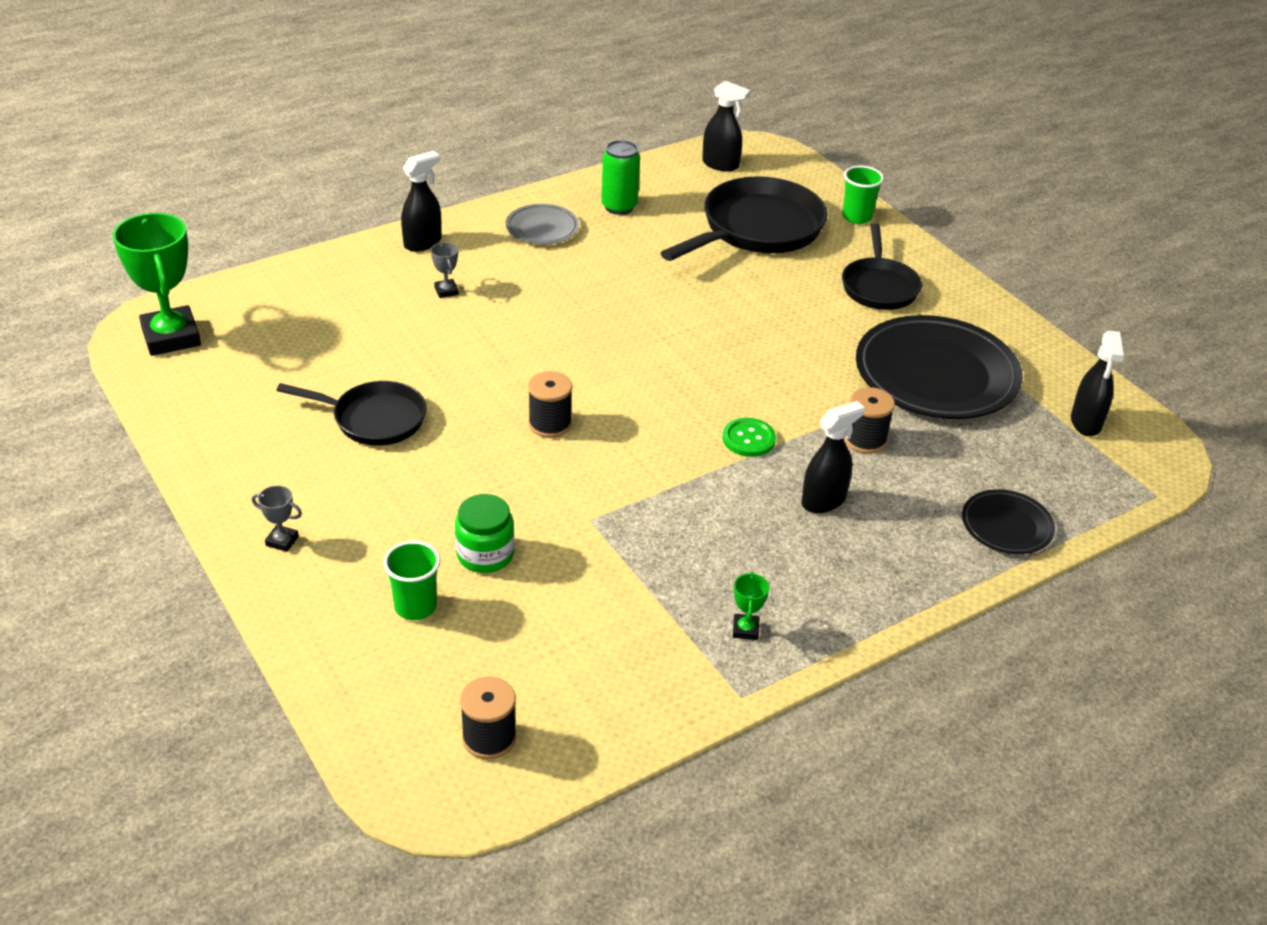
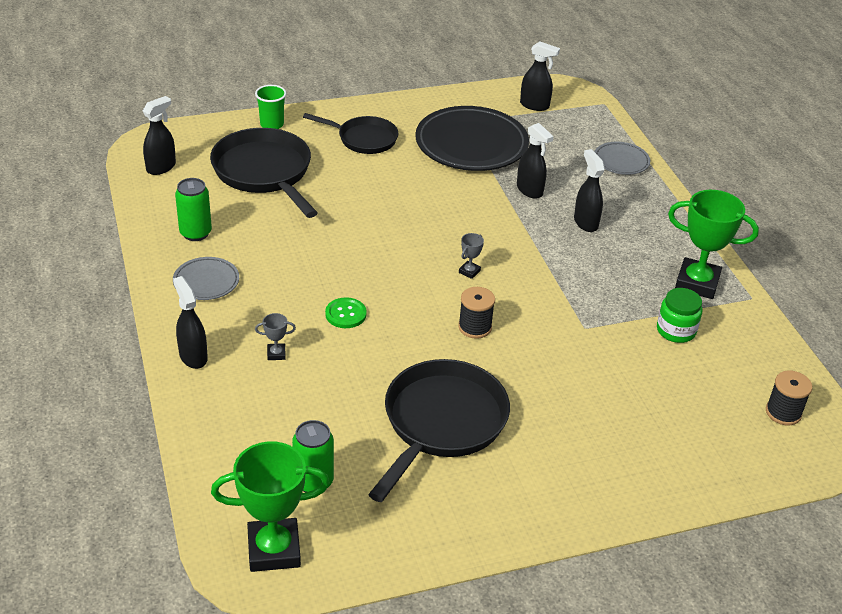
camera: 75 degrees left, 0 degrees up
(265, 346) = (313, 481): none -> green can
(282, 541) = (579, 496): grey trophy -> grey trophy (469, 271)
(373, 419) = (441, 423): black pan -> black pan, size x1.62
(415, 606) = (660, 430): green cup -> none
(485, 554) = (612, 386): green jar -> green jar (676, 330)
(745, 629) = (697, 283): green trophy -> green trophy, size x2.38
(748, 439) = (516, 238): green button -> green button (345, 314)
(865, 440) = (530, 190): black spool -> black spray bottle
(1006, 526) = (621, 161): black plate -> grey plate

